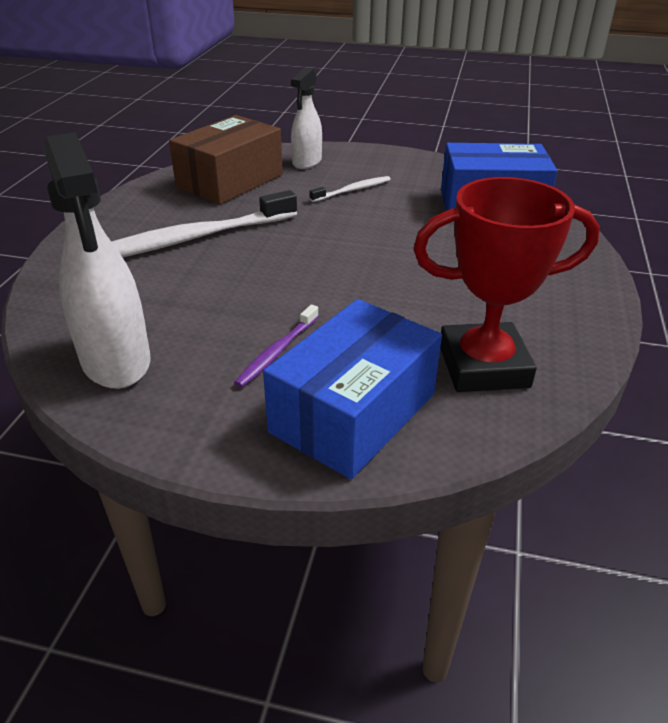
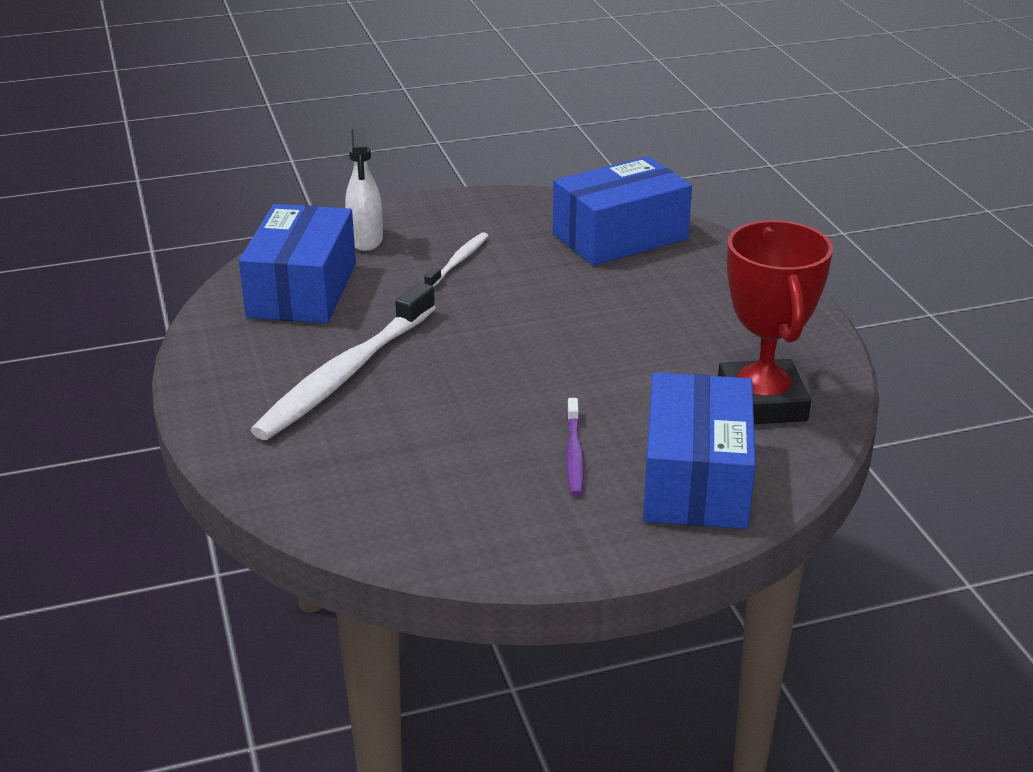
camera: 30 degrees left, 5 degrees down
(116, 361) = (432, 518): white spray bottle -> none
(230, 181) = (302, 290): brown box -> blue box
(483, 366) = (761, 402): red trophy -> red trophy turned 60 degrees counterclockwise

